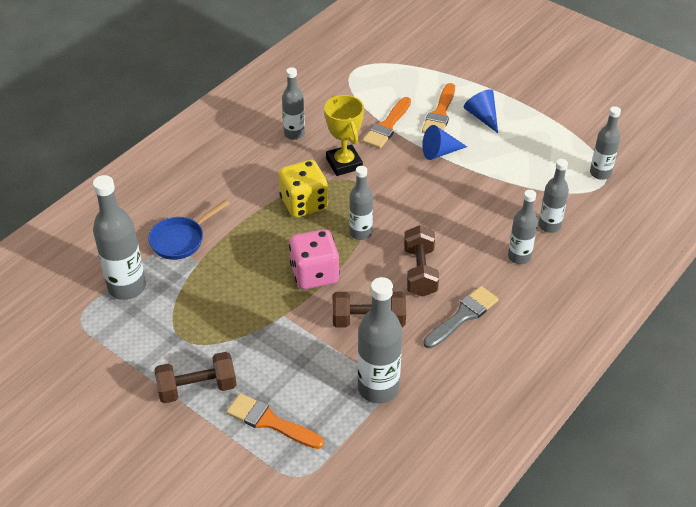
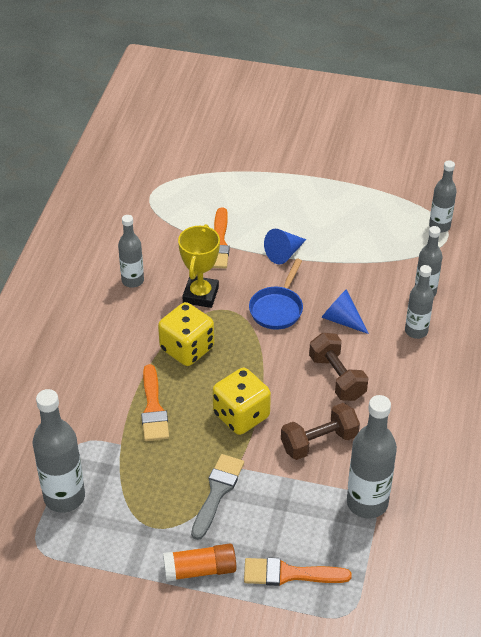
camera: 25 degrees left, 0 degrees up
(181, 240) = (88, 428): blue pan -> blue pan (277, 308)
(197, 388) = (200, 570): brown dumbbell -> orange glue stick
(314, 274) = (241, 415): pink dice -> yellow dice
(344, 163) = (200, 295): yellow trophy -> yellow trophy turned 60 degrees clockwise
(360, 233) = (259, 359): grey bottle -> none
(440, 113) = (261, 214): orange brush -> orange brush (153, 408)
(463, 316) = (400, 405): grey brush -> grey brush (217, 492)
(482, 117) = (302, 205): blue cone -> blue cone (342, 320)

